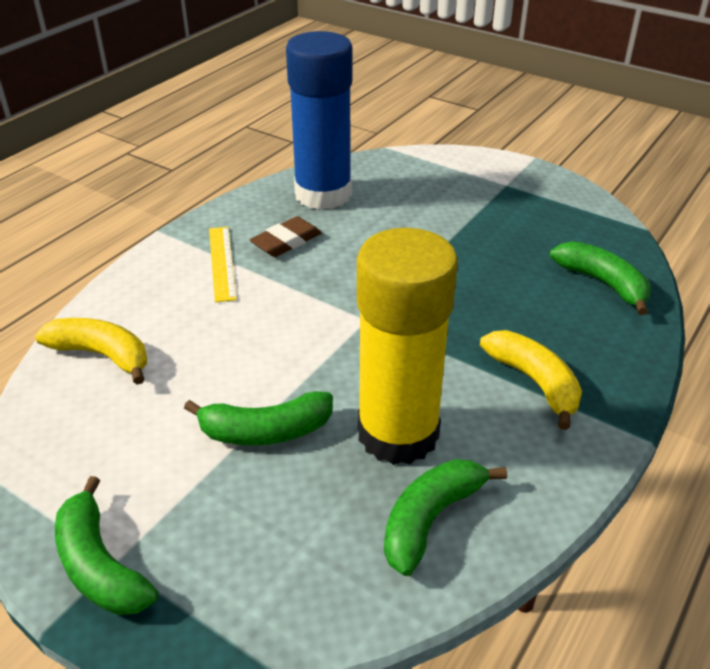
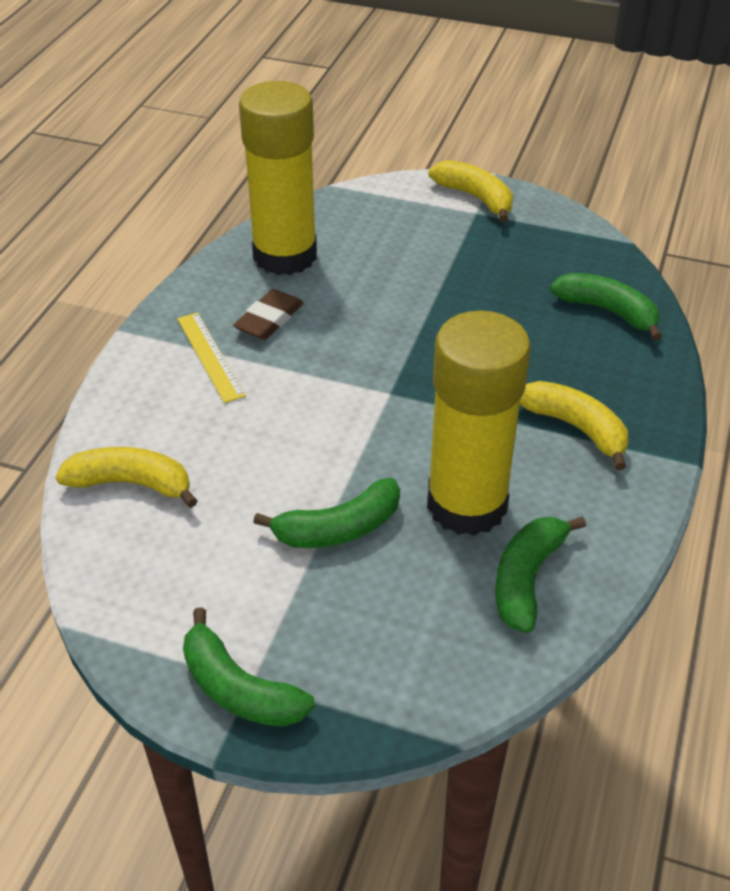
camera: 15 degrees left, 5 degrees up
(323, 194) = (285, 255): blue glue stick -> yellow glue stick
(510, 173) = (475, 198): none -> yellow banana

